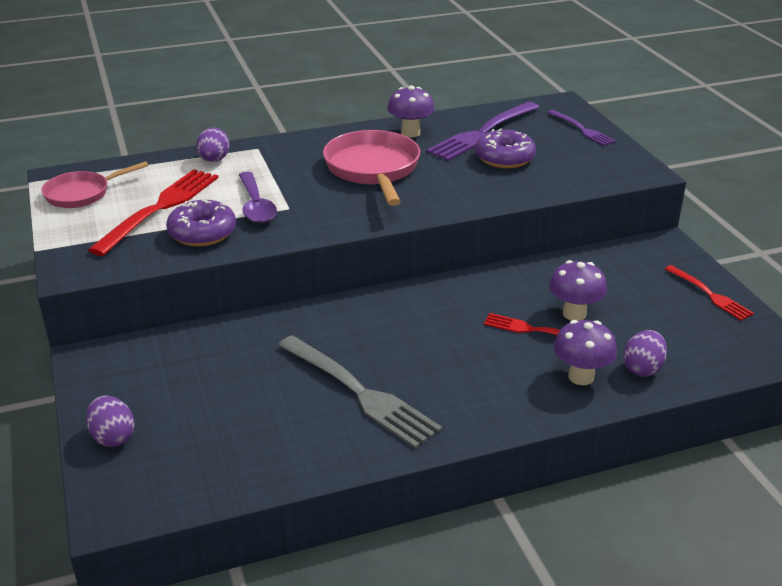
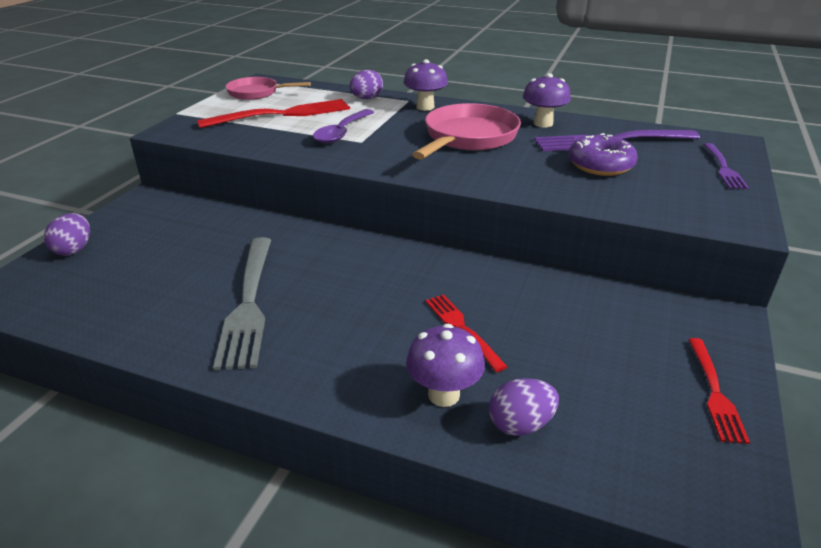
camera: 40 degrees right, 0 degrees up
(202, 233) = (278, 136): purple donut -> none
(574, 314) = (524, 334): purple mushroom -> purple mushroom (425, 107)

